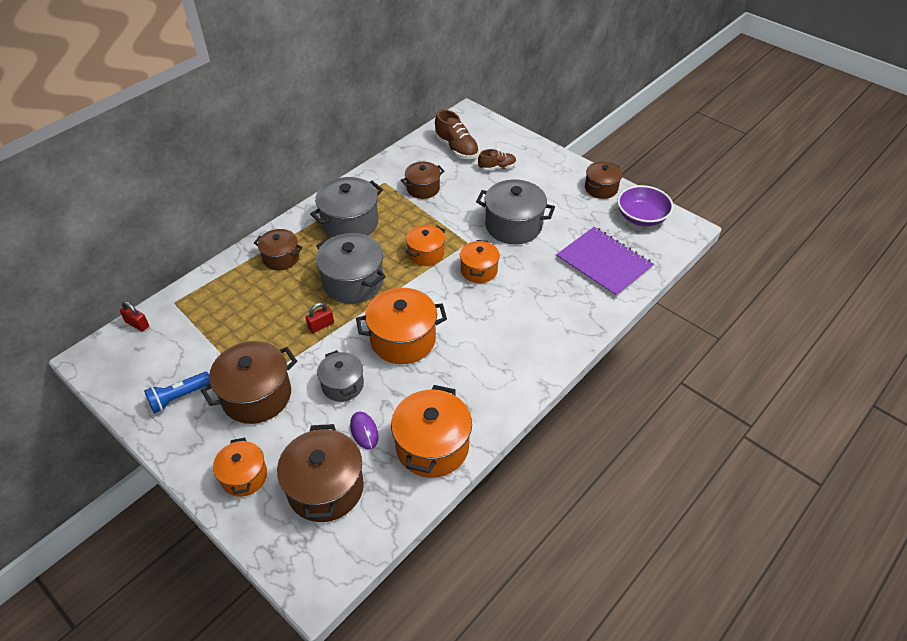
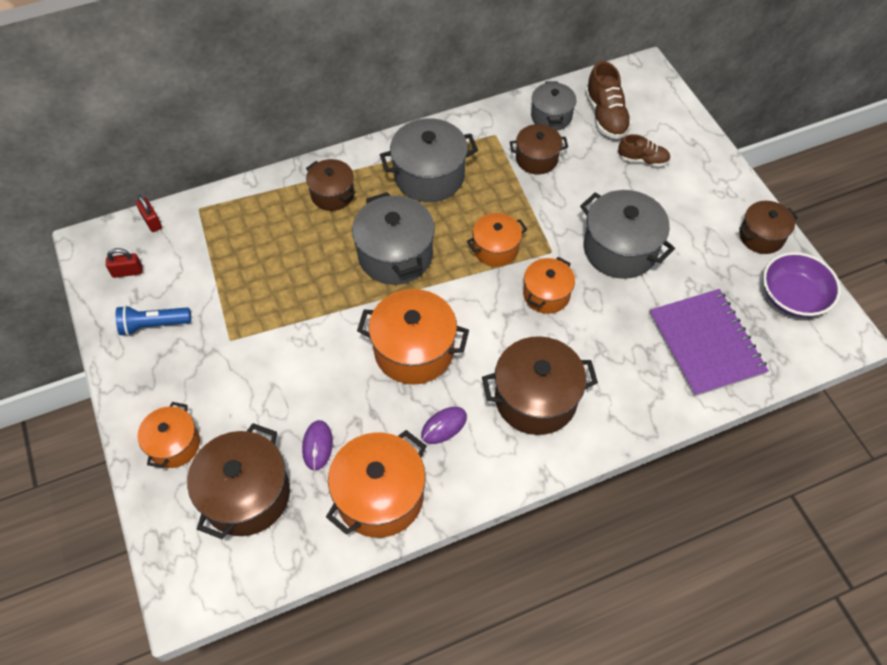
camera: 25 degrees right, 10 degrees up
(256, 395) = (229, 355): brown pot -> brown pot (535, 398)
(321, 325) = (334, 297): red padlock -> red padlock (127, 272)
(342, 385) = (322, 380): grey pot -> grey pot (551, 116)
(453, 381) = (444, 426): none -> purple mouse

